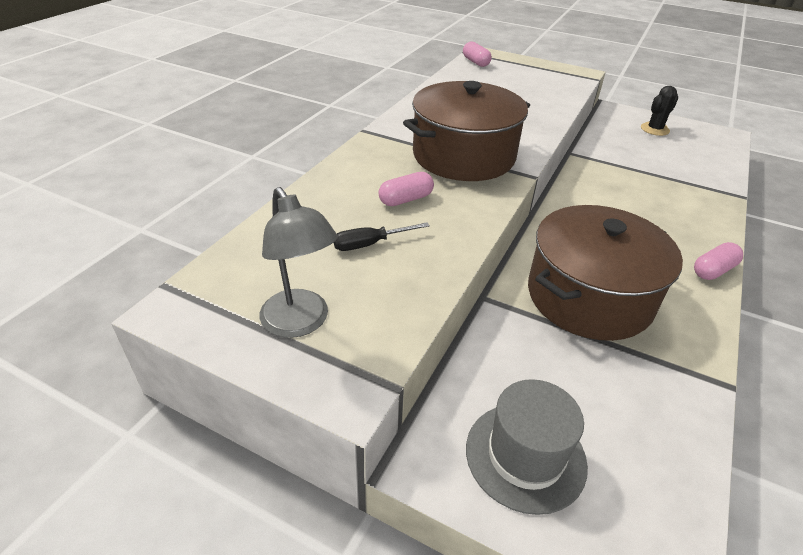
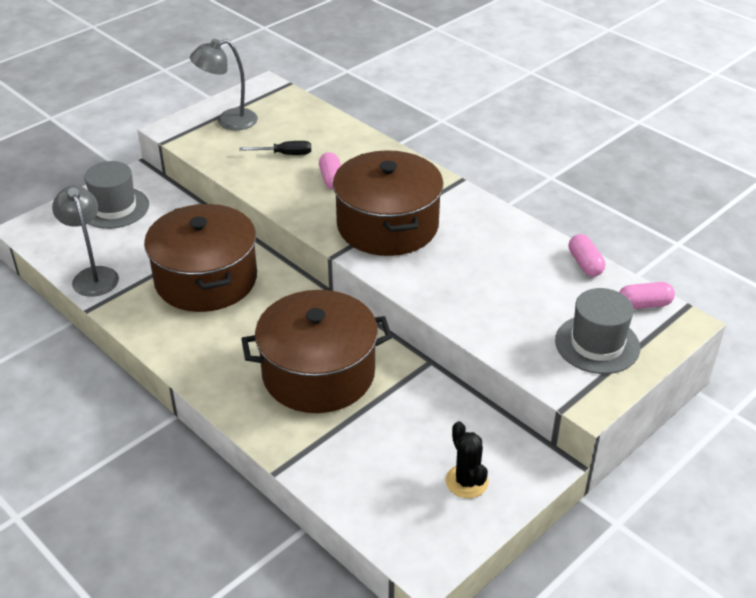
camera: 110 degrees right, 0 degrees up
(370, 244) = (285, 154): black screwdriver -> black screwdriver turned 90 degrees clockwise
(528, 72) = (597, 344): none -> grey hat
(634, 197) = (318, 373): none -> brown pot
(676, 410) = (93, 275): none -> grey lamp
(713, 270) = (186, 368): pink capsule -> pink capsule (585, 264)

